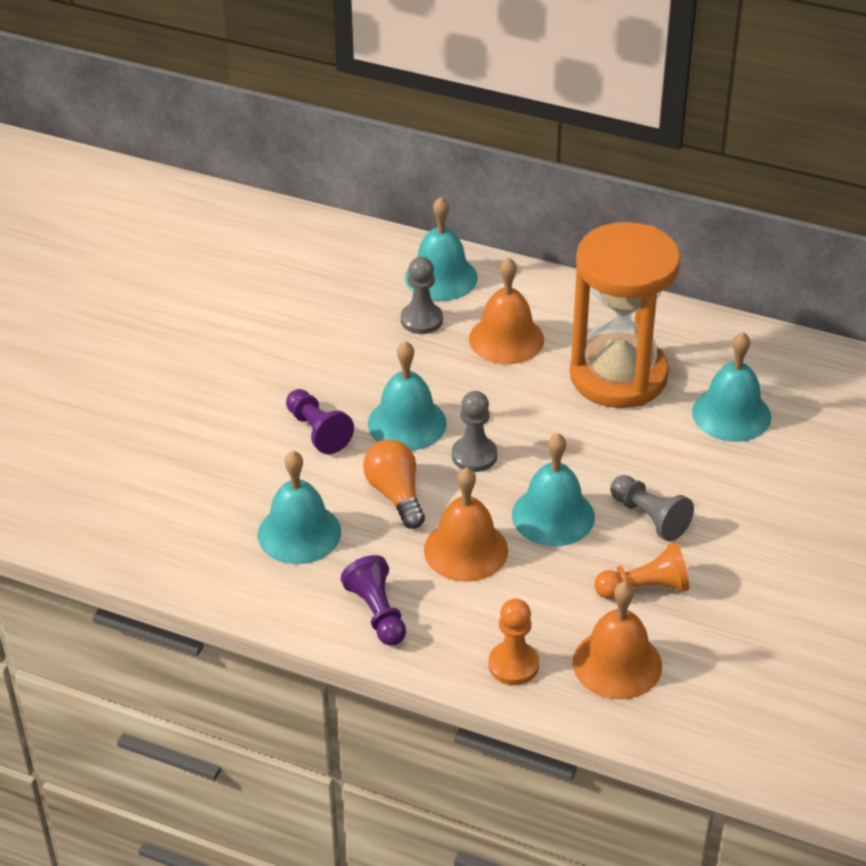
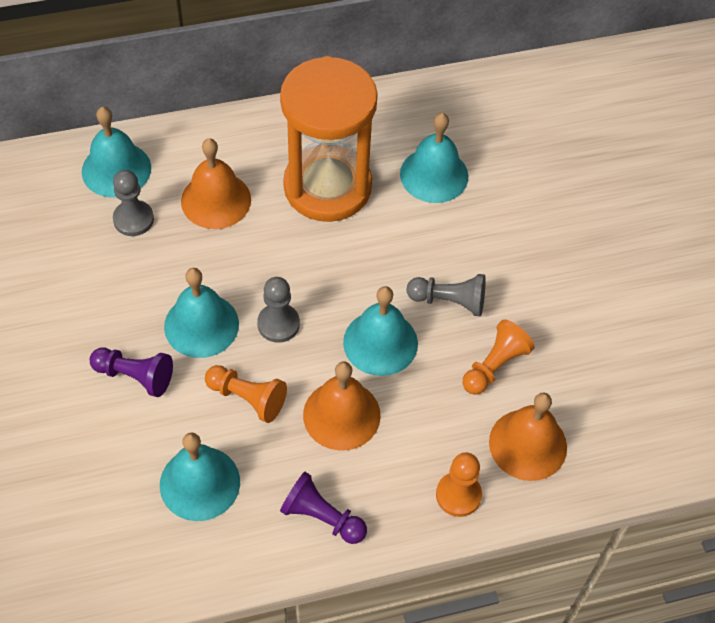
camera: 40 degrees left, 15 degrees up
(396, 495) = (247, 398): orange light bulb -> orange pawn

